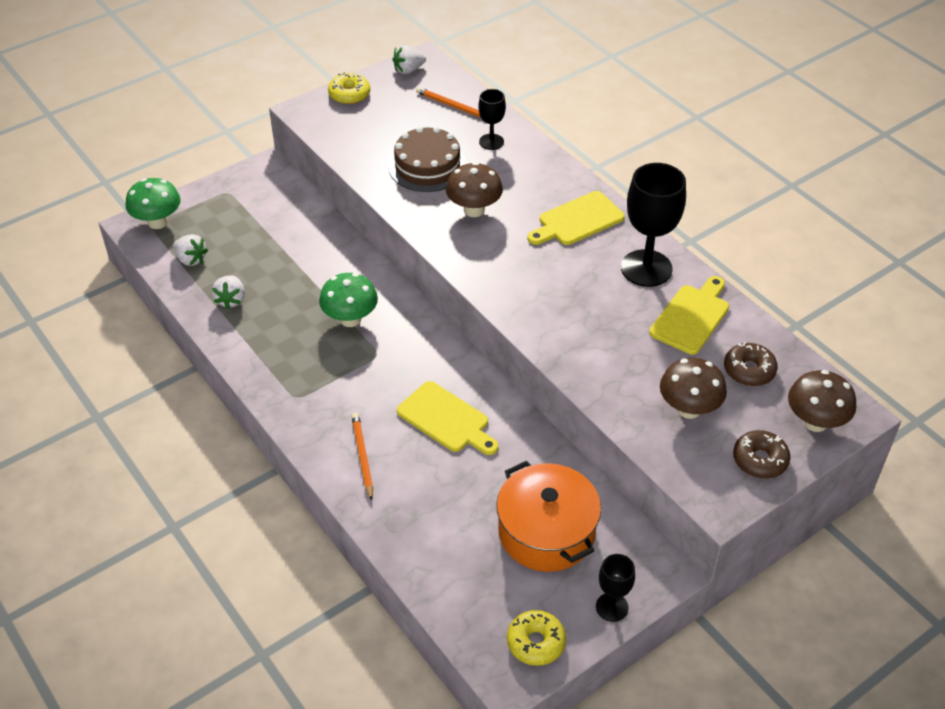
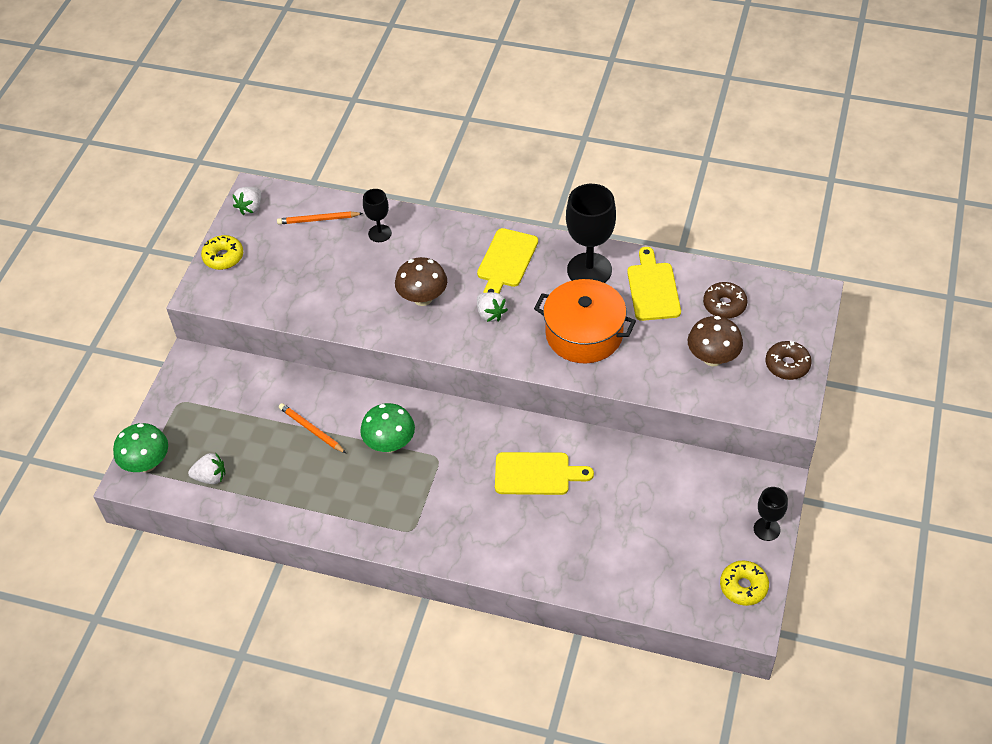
camera: 35 degrees left, 5 degrees up
(231, 300) = (280, 489): white strawberry -> white strawberry (490, 314)
(362, 456) = (505, 541): orange pencil -> orange pencil (311, 429)
(427, 166) = (351, 283): brown cake -> none
(546, 532) = (680, 508): orange pot -> orange pot (584, 334)
(815, 422) = (796, 316): brown mushroom -> none

